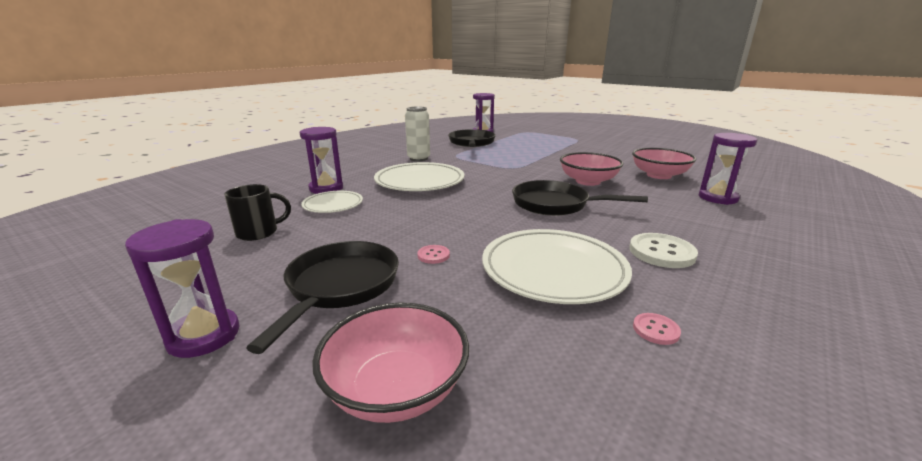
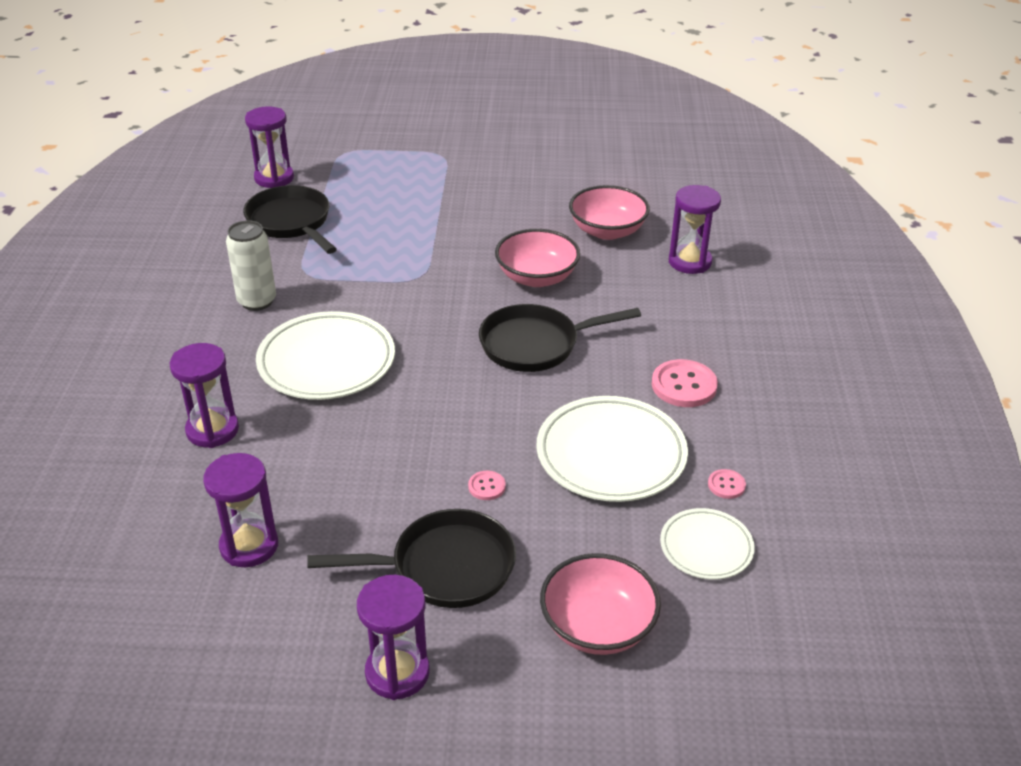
camera: 35 degrees left, 15 degrees up
(259, 232) = (249, 546): black mug -> purple hourglass
(333, 205) = (271, 459): white plate -> white plate (706, 547)
(340, 286) = (445, 567): black pan -> black pan turned 105 degrees clockwise
(661, 252) = (684, 385): white button -> pink button

